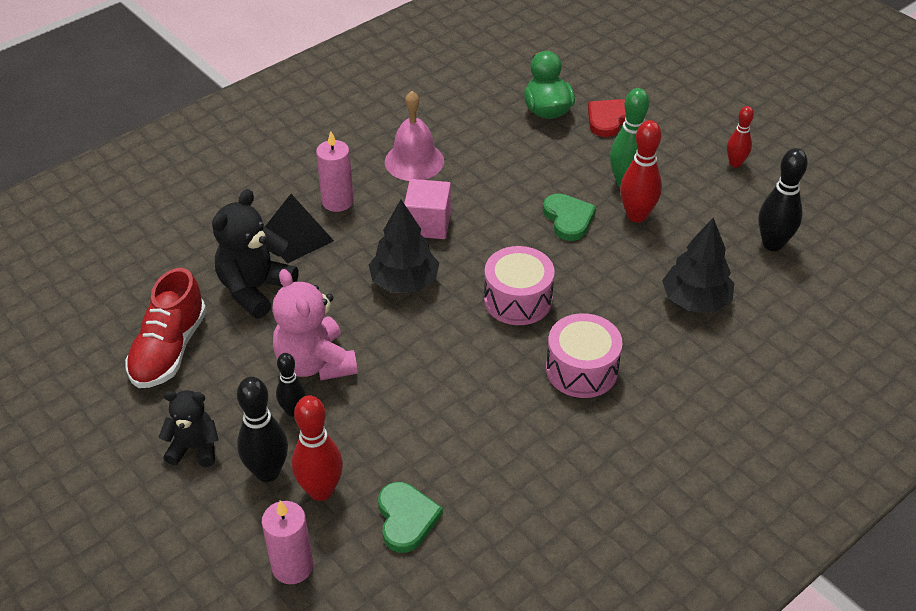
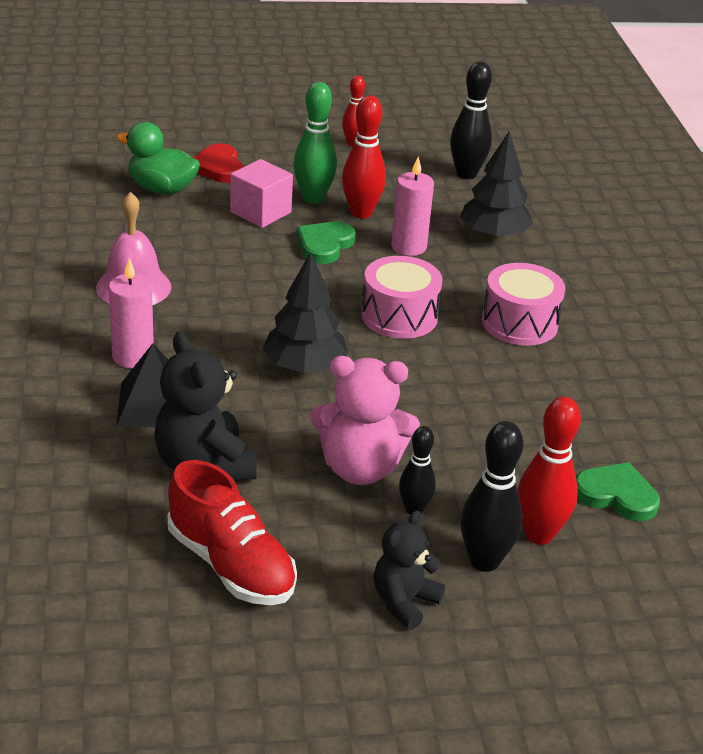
camera: 60 degrees left, 10 degrees down
(292, 566) = (623, 593): pink candle -> pink candle (408, 247)
(428, 224) = (237, 319): pink cube -> pink cube (260, 212)
(568, 219) = (324, 245): green heart -> green heart turned 75 degrees counterclockwise

